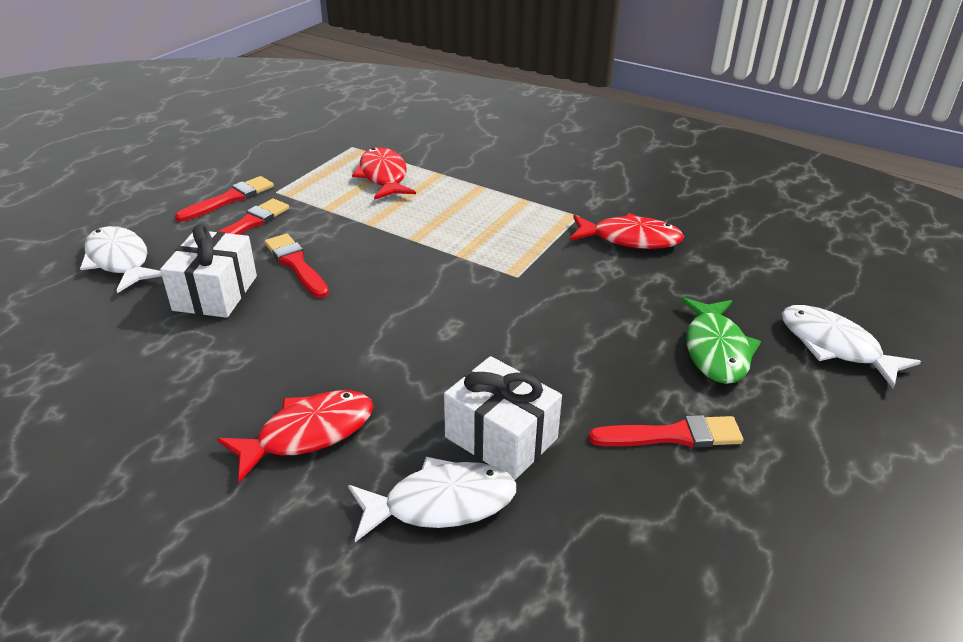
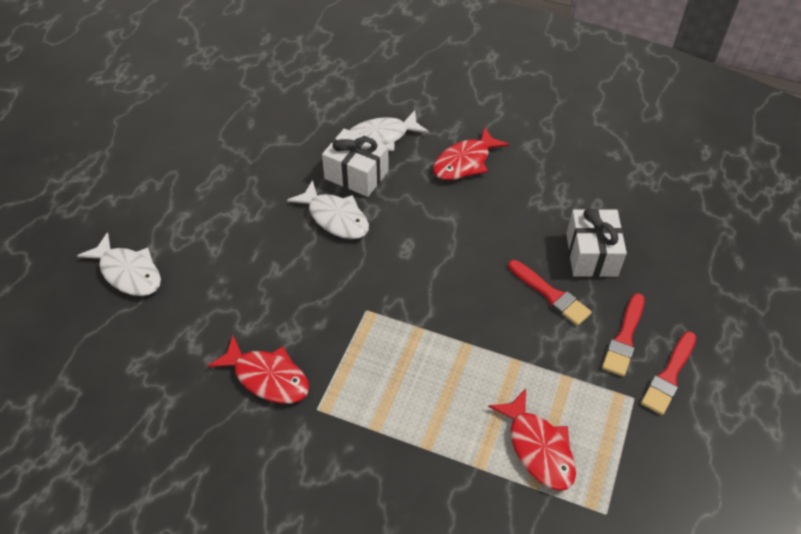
camera: 170 degrees right, 15 degrees up
(119, 261) = (691, 276): white fish -> white fish (335, 218)
(630, 239) = (267, 377): red fish -> red fish turned 150 degrees counterclockwise
(672, 435) = (257, 189): red brush -> none
(716, 350) = (216, 256): green fish -> none

